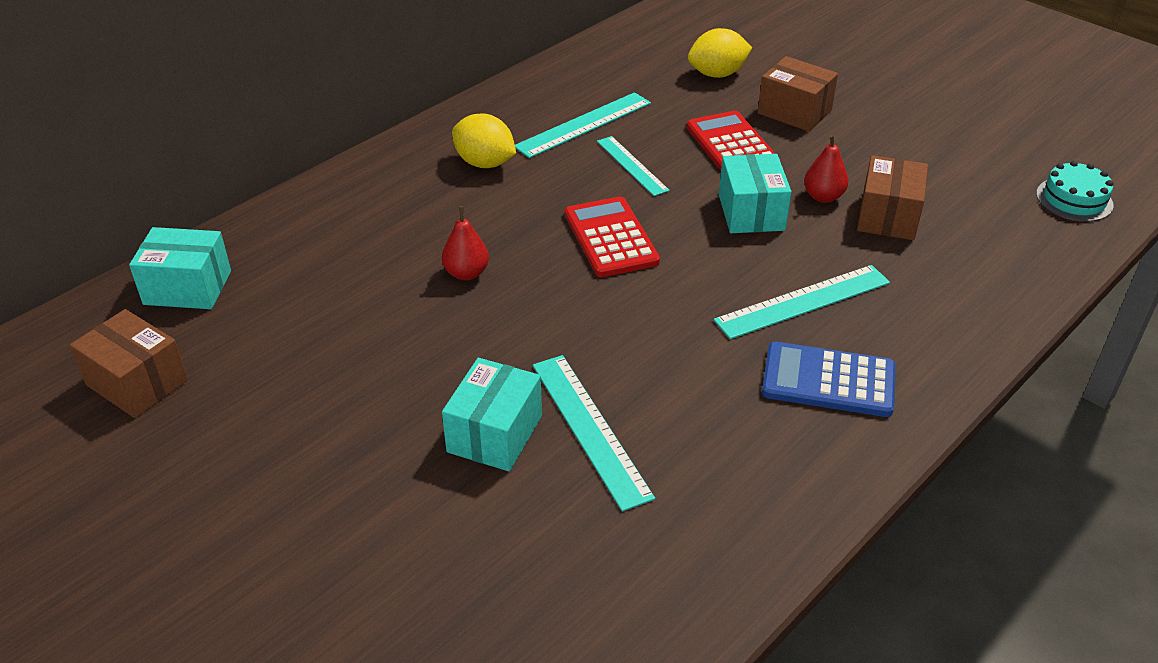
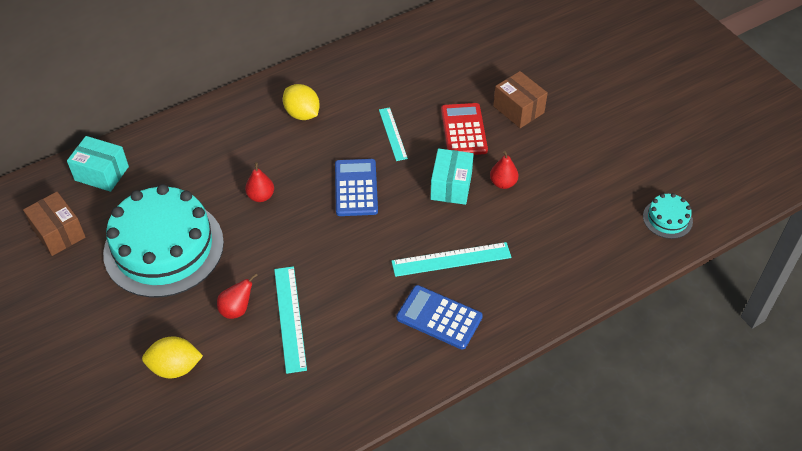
camera: 15 degrees right, 10 degrees up
(332, 370) = (164, 247): none -> turquoise cake
(495, 434) = (237, 309): turquoise box -> red pear
(584, 125) = (376, 94): turquoise ruler -> none
(610, 238) = (356, 188): red calculator -> blue calculator
(717, 74) = (482, 67): yellow lemon -> yellow lemon (175, 367)
(888, 216) = (536, 207): brown box -> none

